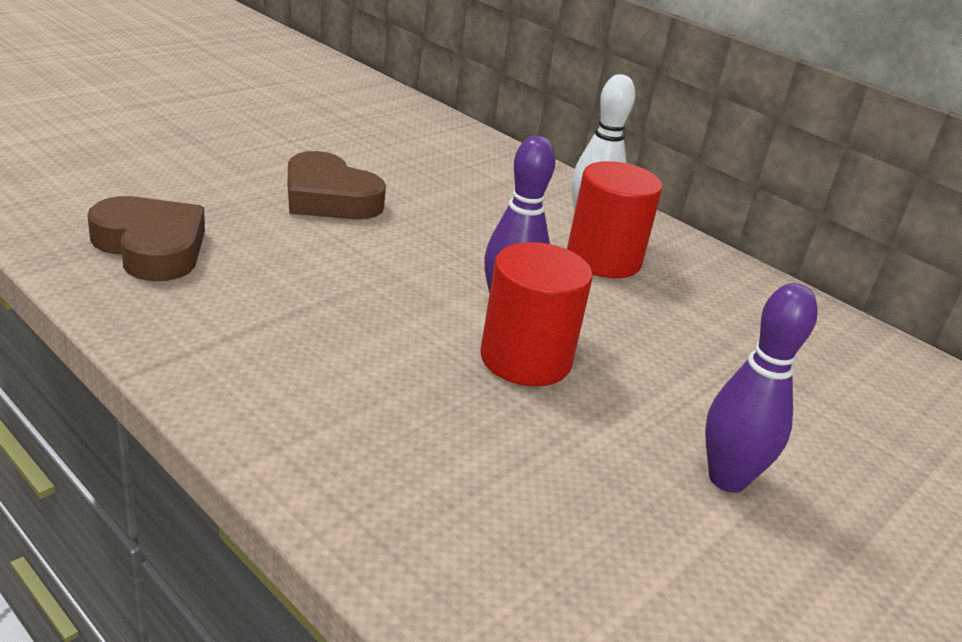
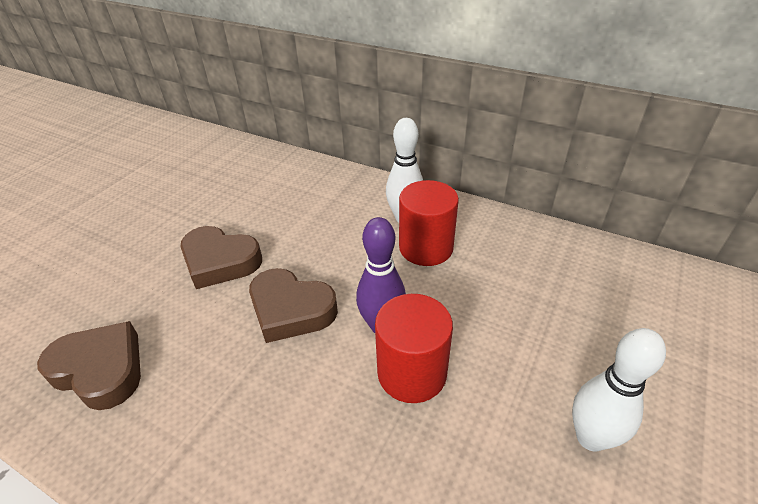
camera: 10 degrees left, 10 degrees up
(399, 264) = (291, 310): none -> brown heart
(727, 479) = (590, 437): purple bowling pin -> white bowling pin

